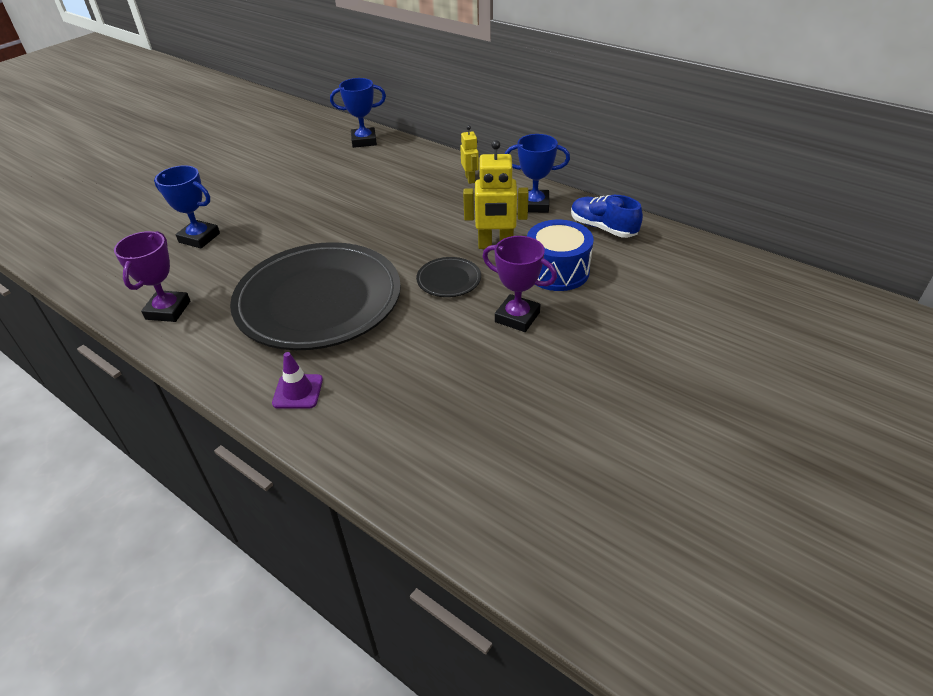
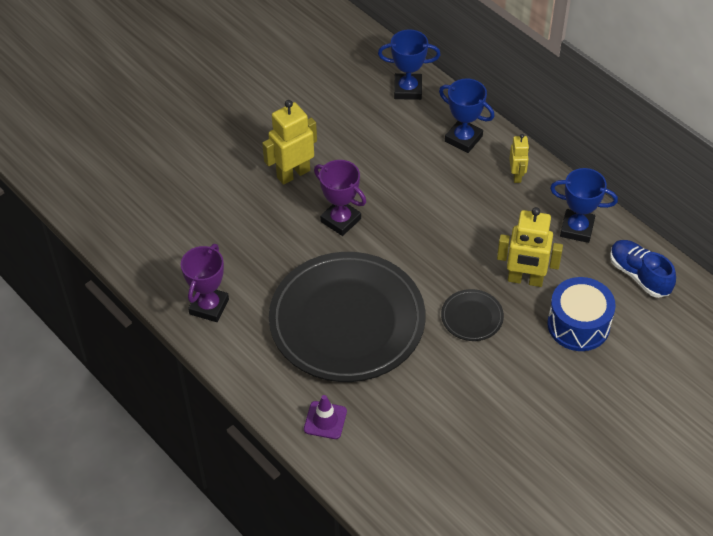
camera: 10 degrees right, 10 degrees up
(199, 238) = (232, 215): blue trophy -> blue trophy (463, 139)
(261, 203) = (293, 174): none -> yellow robot
(517, 317) = (528, 375): purple trophy -> purple trophy (340, 220)

